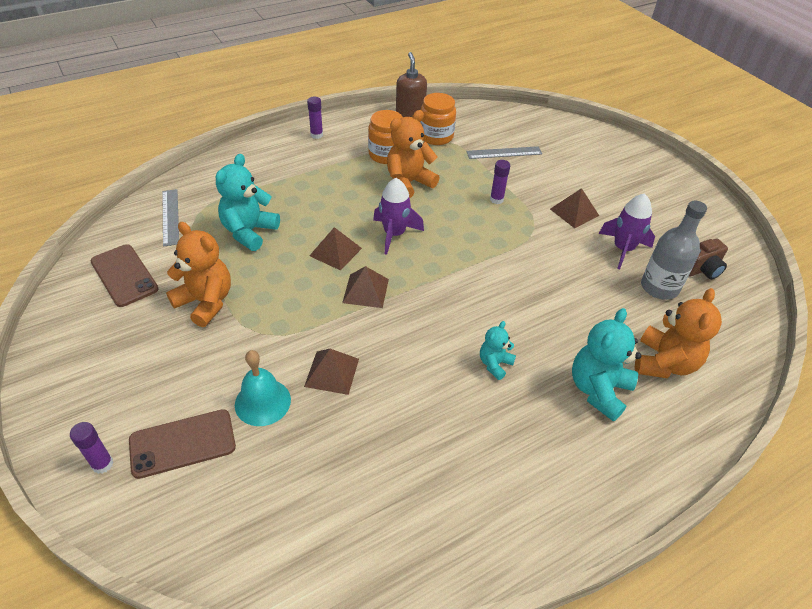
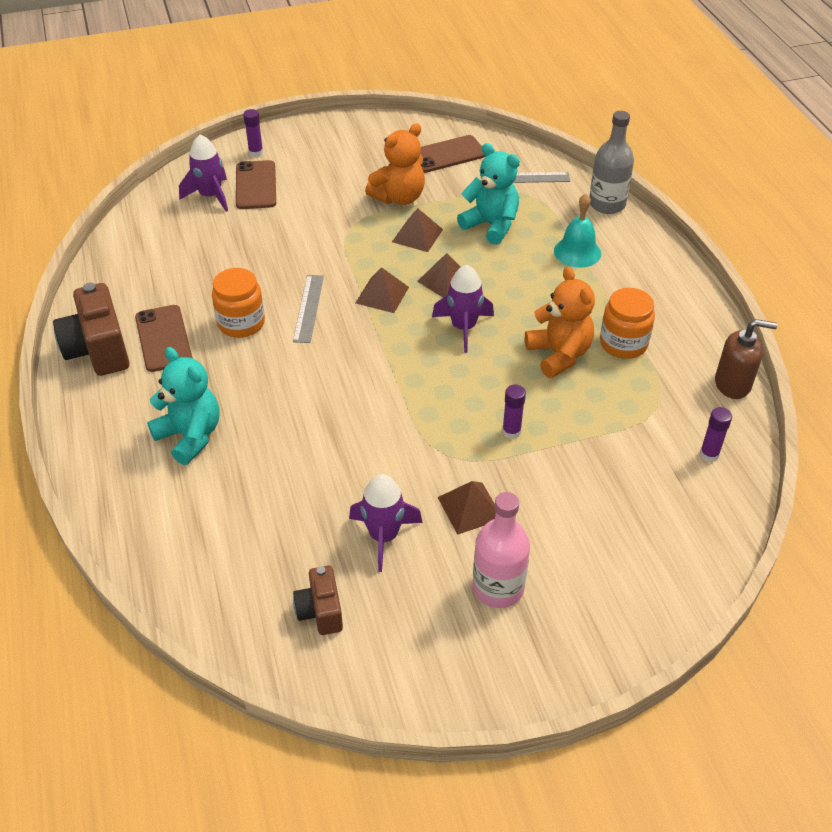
camera: 105 degrees right, 0 degrees up
(208, 491) = (210, 196): none -> purple rocket
(262, 402) = (276, 224): turquoise bell -> turquoise bell (577, 252)
(316, 135) = (672, 287): purple glue stick -> purple glue stick (709, 454)
(332, 372) = (289, 263): brown pyramid -> brown pyramid (417, 235)
(436, 136) = (666, 400): orange jar -> orange jar (241, 323)
(484, 456) = (163, 338): none -> brown phone
(494, 364) = (254, 367): turquoise teddy bear -> none
(504, 153) = (620, 467): grey ruler -> grey ruler (308, 308)
(526, 518) = (98, 350): none -> brown camera
(627, 194) = (498, 587): none -> pink bottle
(659, 287) = (305, 548): grey bottle -> grey bottle (607, 204)
(664, 363) = (197, 505): orange teddy bear -> none

